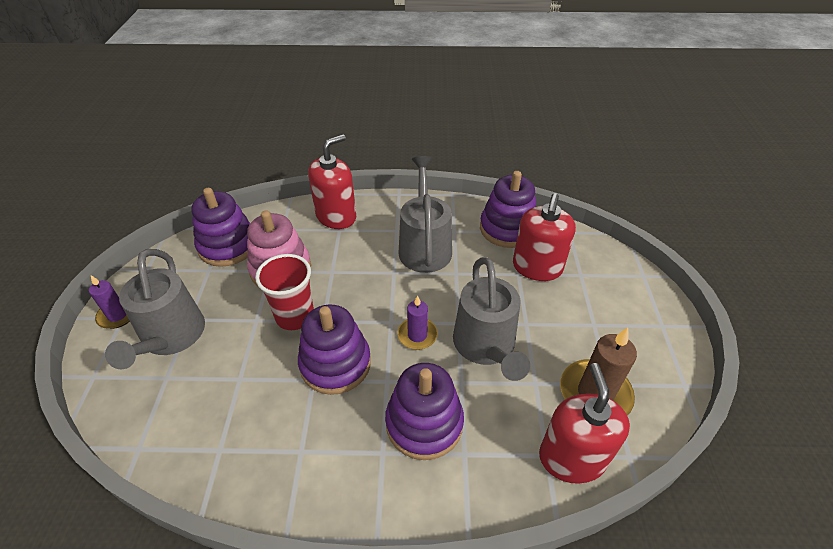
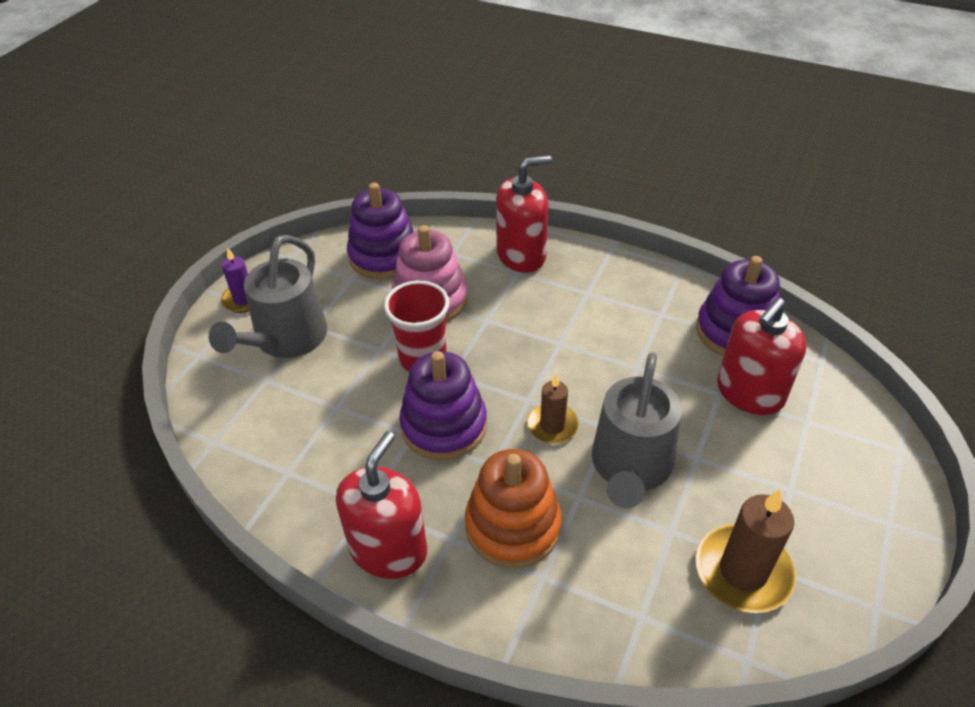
camera: 25 degrees right, 0 degrees up
(417, 335) = (552, 425): purple candle -> brown candle
(424, 246) = (613, 322): grey watering can -> none
(424, 423) = (513, 526): purple stacking toy -> orange stacking toy
(572, 458) = (671, 631): red soap dispenser -> red soap dispenser (388, 550)

